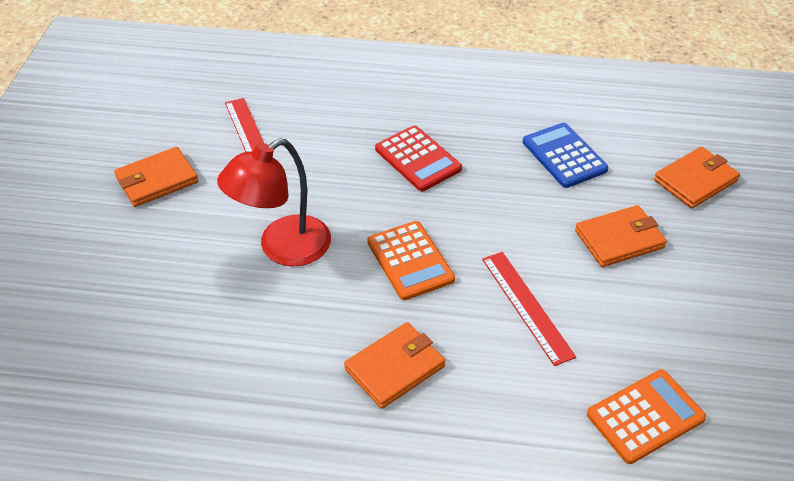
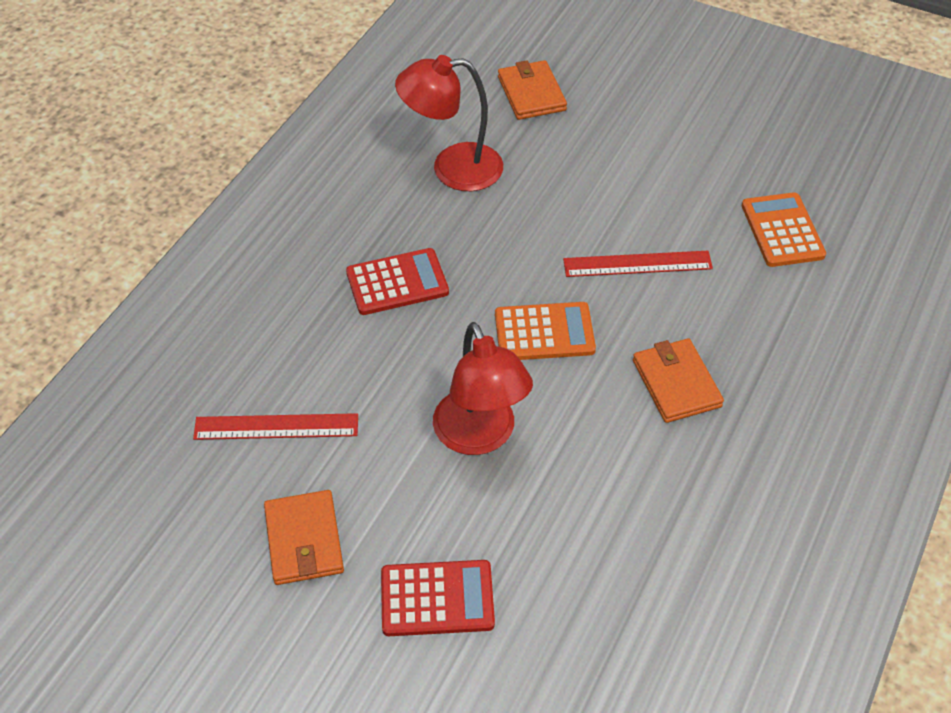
camera: 70 degrees left, 5 degrees up
(124, 264) = (437, 598): none -> red calculator
(564, 156) = (452, 168): blue calculator -> red lamp
(619, 239) = (582, 171): orange wallet -> none

